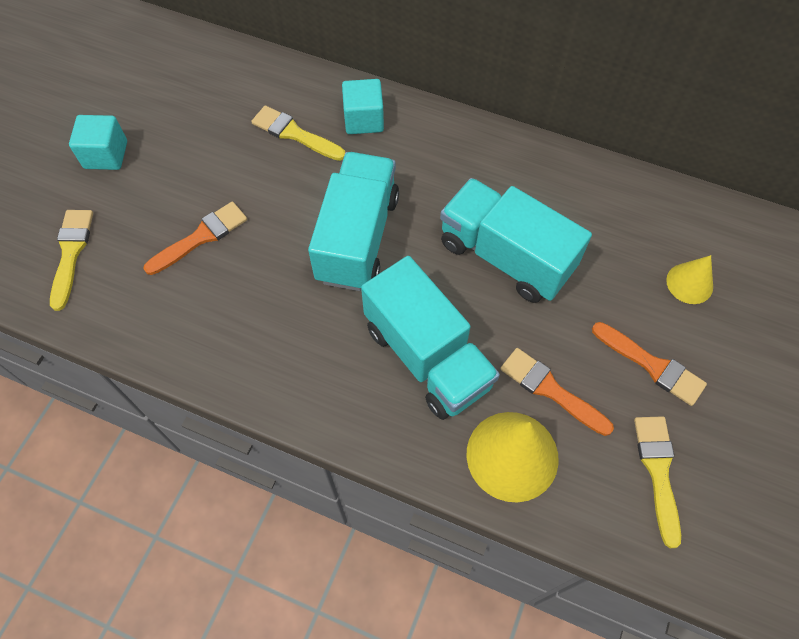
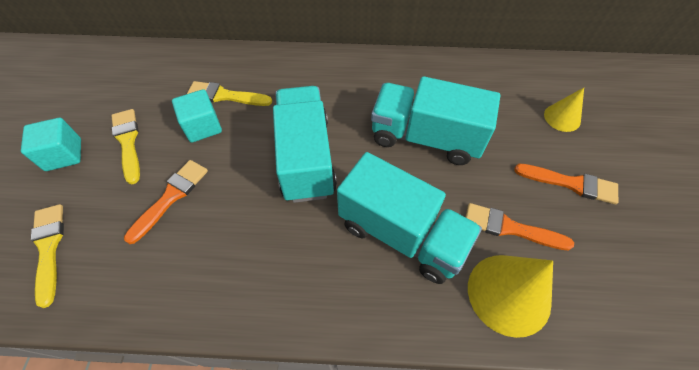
camera: 20 degrees left, 5 degrees down
(363, 119) = (276, 72): turquoise cube -> turquoise cube (202, 127)
(658, 471) = (622, 264): yellow brush -> yellow brush (128, 142)

